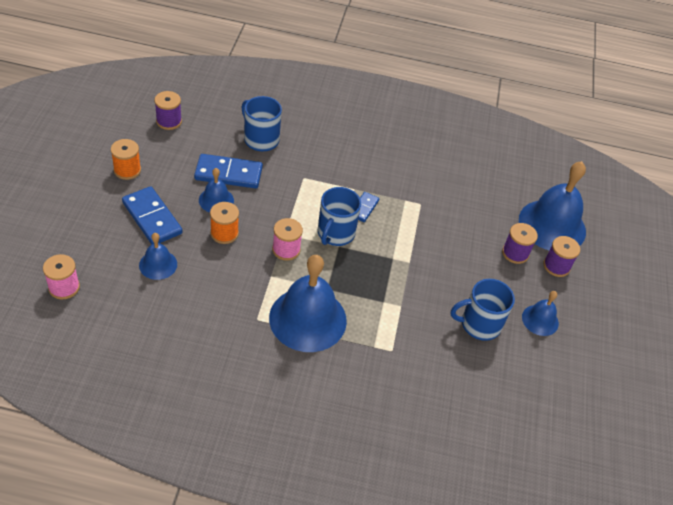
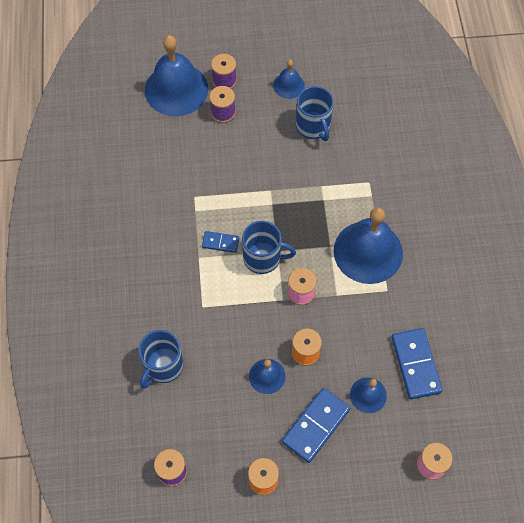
camera: 100 degrees left, 15 degrees up
(228, 173) = (226, 378): blue domino -> blue domino (415, 364)

